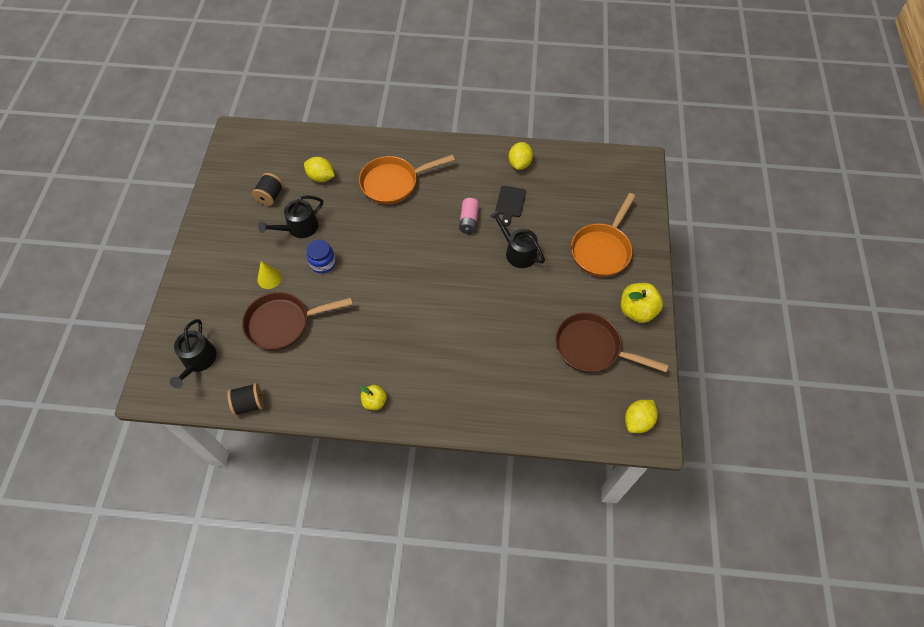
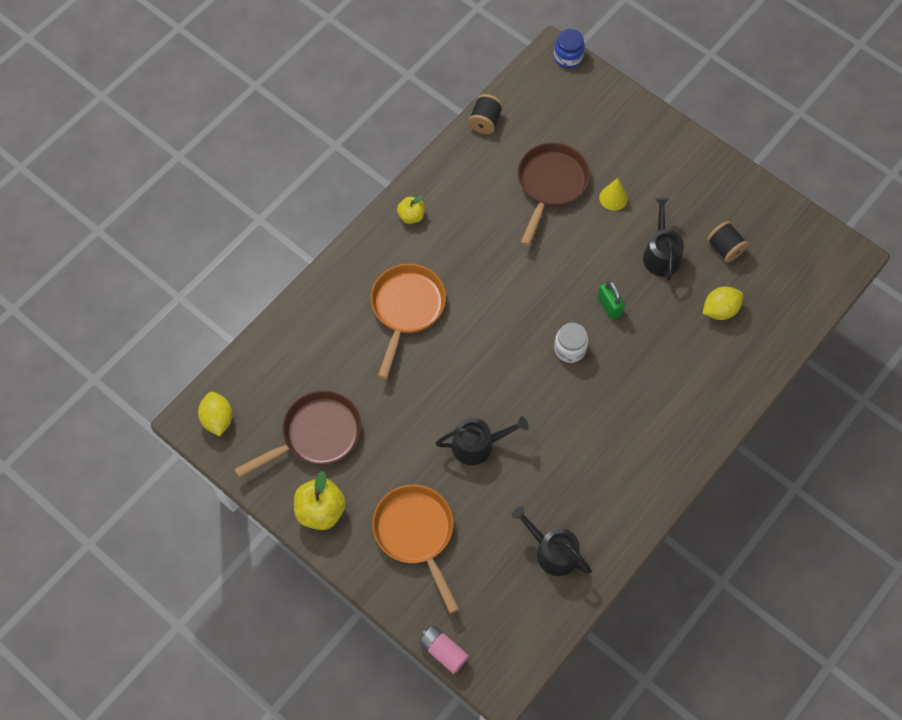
camera: 125 degrees right, 5 degrees up
(198, 361) = (560, 102): black watering can -> black watering can (552, 551)
(323, 263) = (598, 252): blue jar -> blue jar (568, 57)
(361, 235) = (609, 306): none -> green padlock
(393, 183) = (661, 378): orange pan -> orange pan (406, 309)
(410, 240) = (570, 349): none -> white jar
(468, 221) = (554, 422): pink battery -> pink battery (443, 651)
(510, 203) = (547, 482): black cutting board -> none
(519, 163) = (597, 533): yellow lemon -> none

